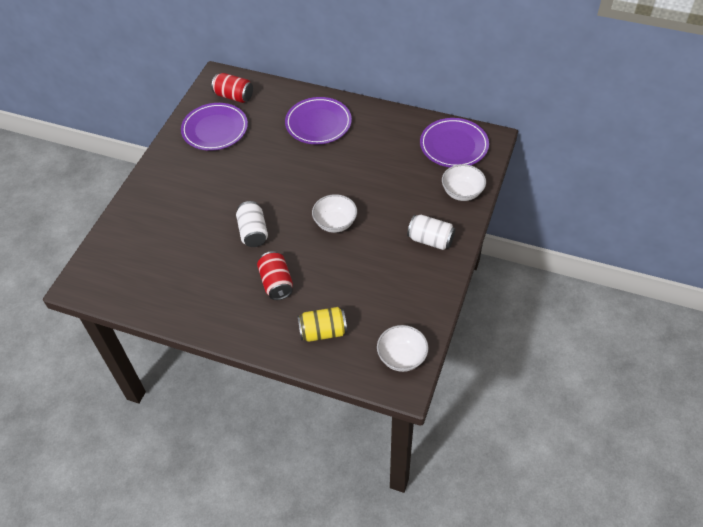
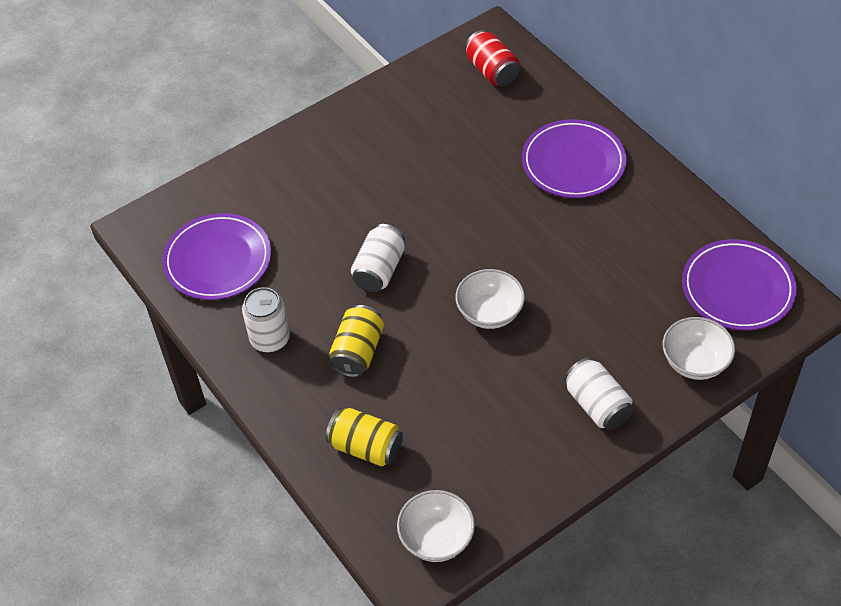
camera: 35 degrees right, 0 degrees up
(215, 129) = (434, 106): purple plate -> purple plate (218, 260)
(217, 304) = (270, 339): none -> white can
(276, 283) = (357, 352): red can -> yellow can

